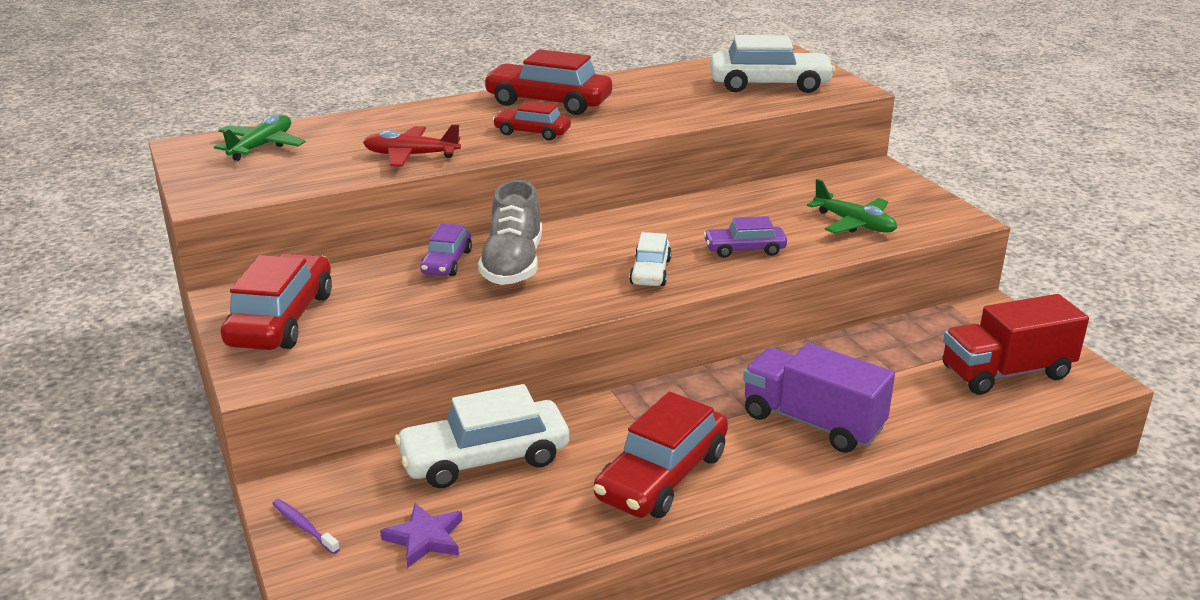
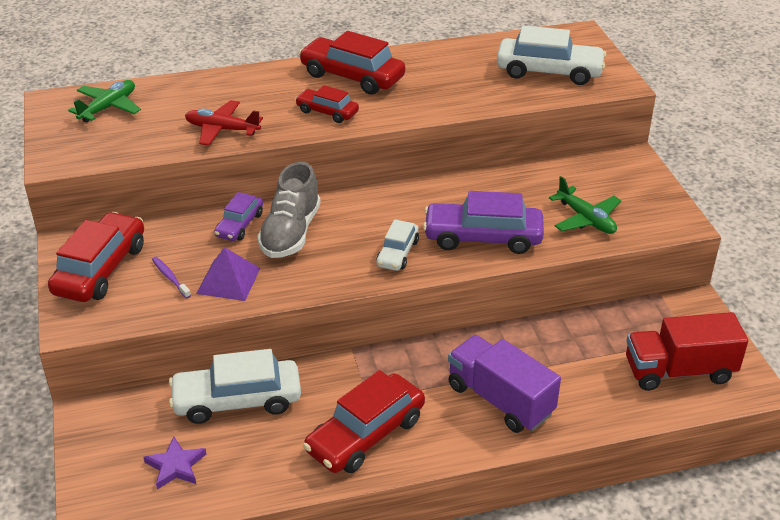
camera: 10 degrees right, 10 degrees up
(304, 526) = (92, 443): purple toothbrush -> purple toothbrush (170, 277)
(451, 315) = (228, 281): none -> purple pyramid
(744, 249) = (483, 237): purple car -> purple car, size x1.76

